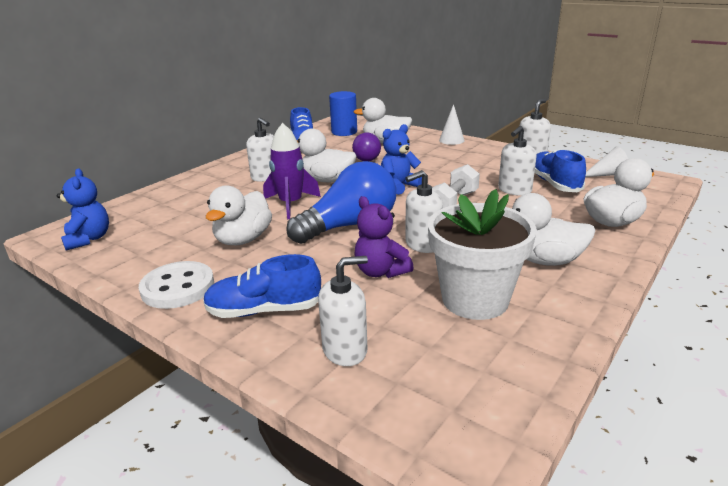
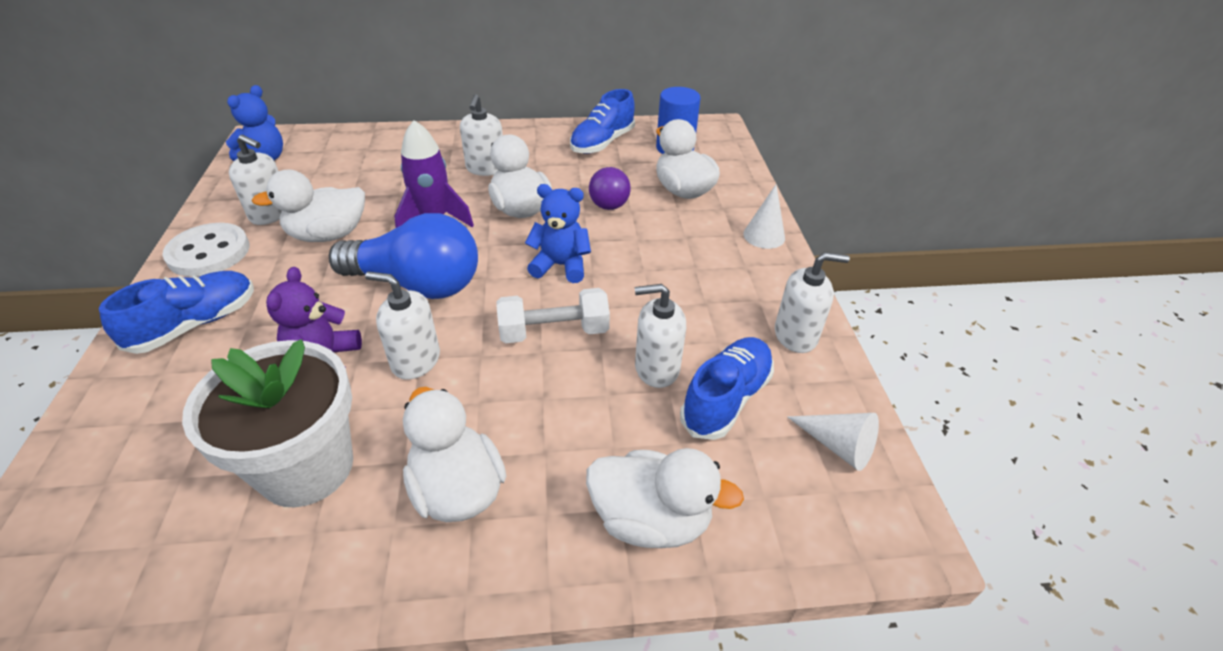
camera: 45 degrees right, 15 degrees up
(264, 310) = (195, 324): blue shoe -> blue shoe turned 90 degrees clockwise
(345, 350) = (147, 416): white soap dispenser -> white soap dispenser (271, 214)

